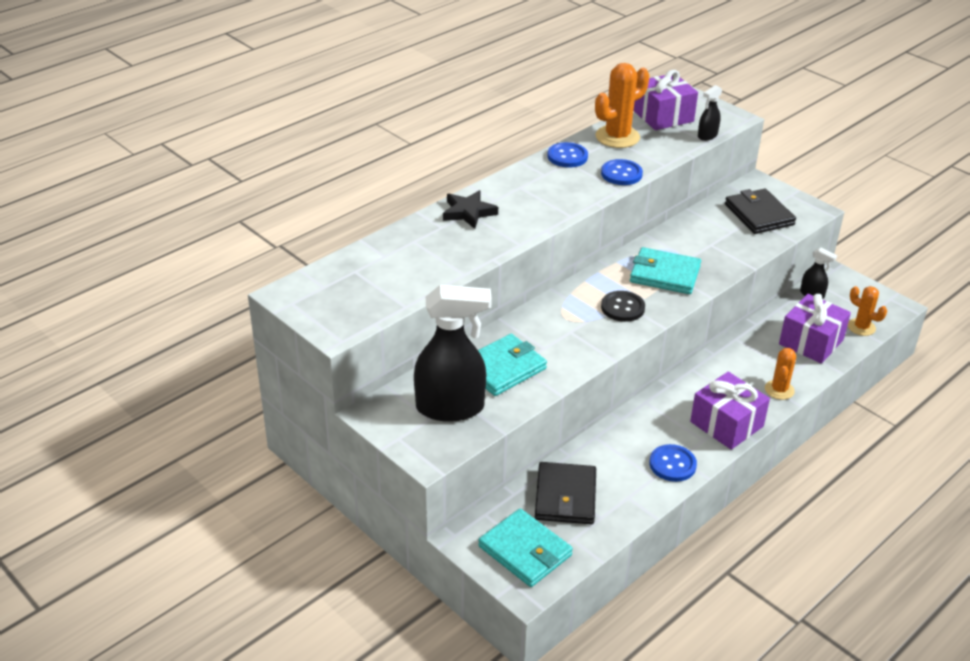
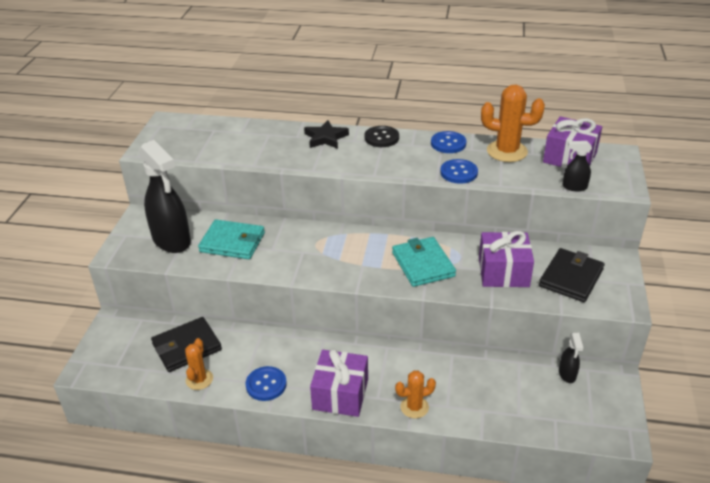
camera: 55 degrees right, 0 degrees up
(525, 551) = (119, 353): turquoise wallet -> none
(622, 308) = (357, 262): black button -> black button (381, 138)
(811, 342) = (500, 400): purple gift -> purple gift (503, 272)
(861, 327) = (560, 425): orange cactus -> orange cactus (199, 379)

